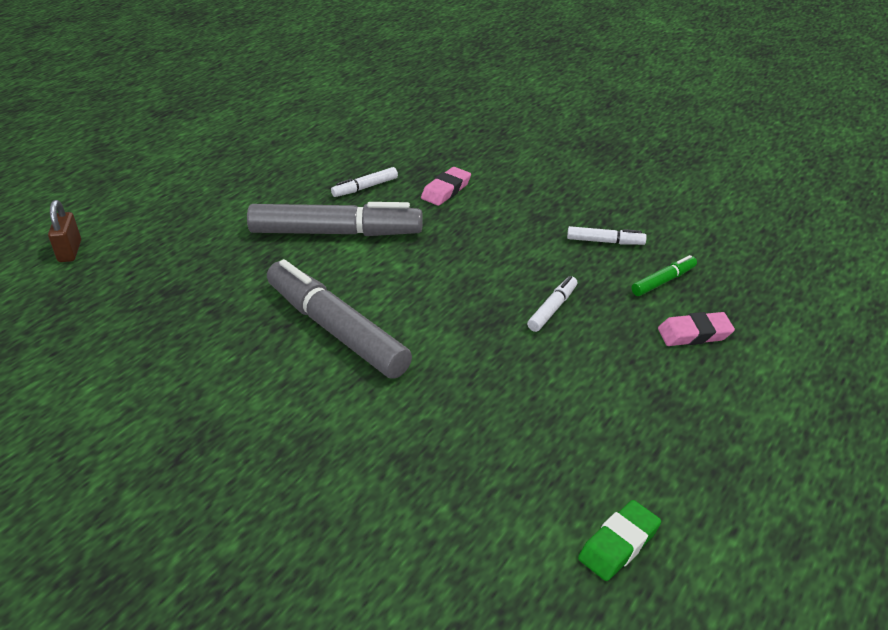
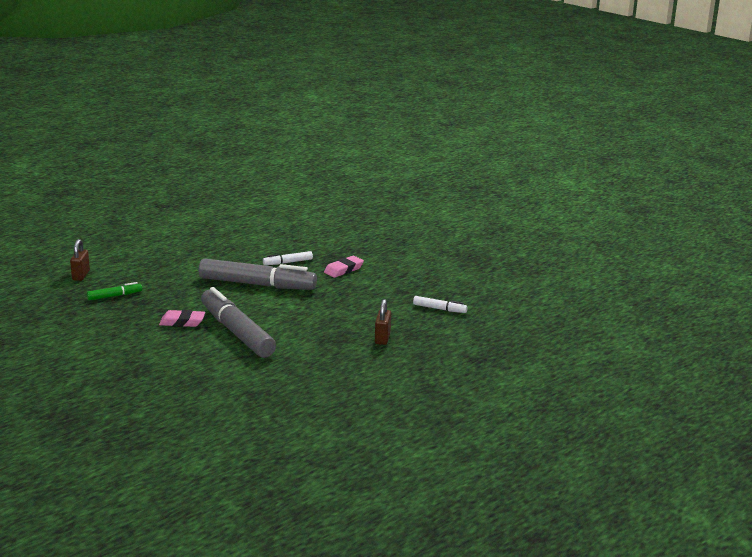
camera: 10 degrees right, 15 degrees down
(552, 309) = (382, 338): white marker -> brown padlock
(619, 544) = (361, 442): green eraser -> none
(663, 281) = (466, 333): green marker -> green marker (115, 296)
(694, 334) = (469, 361): pink eraser -> pink eraser (182, 322)

